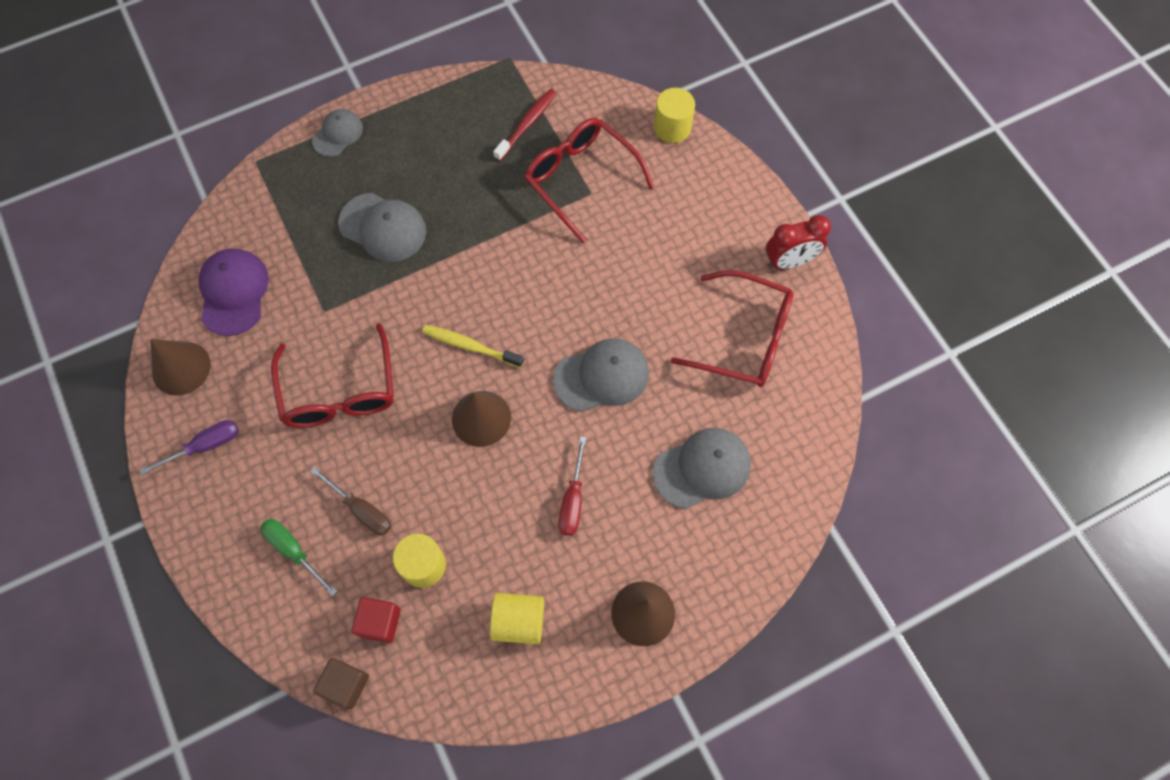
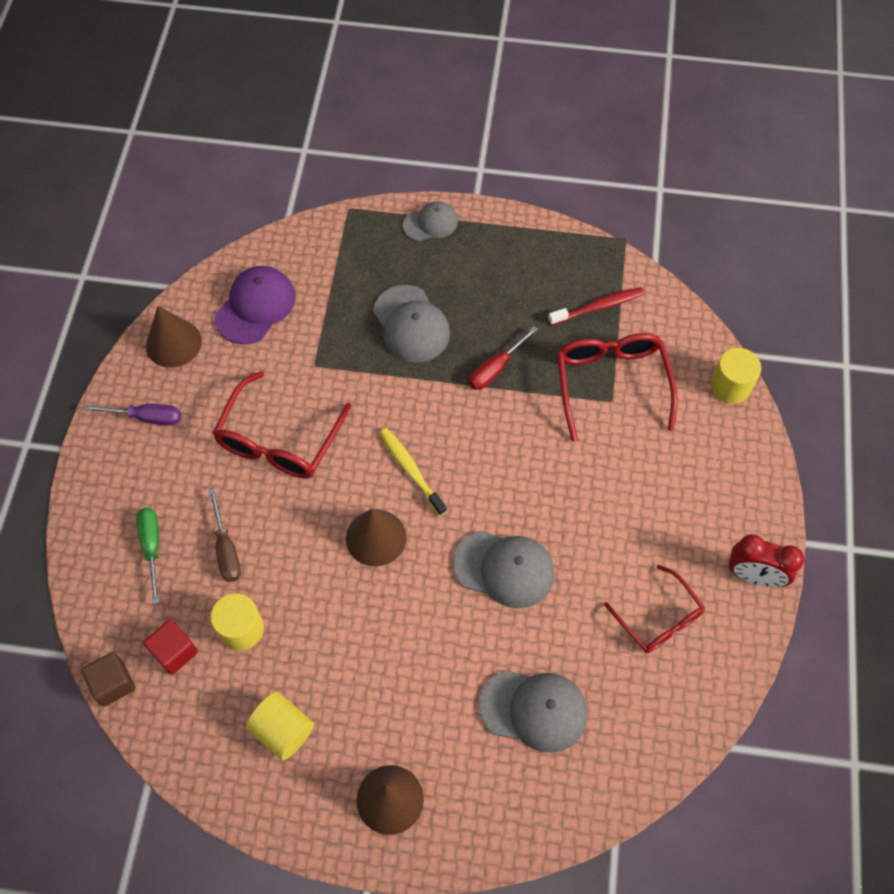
camera: 35 degrees right, 5 degrees down
(573, 500) = (401, 659): red screwdriver -> red screwdriver (495, 368)
(744, 338) = (659, 618): red glasses -> red glasses, size x0.65

